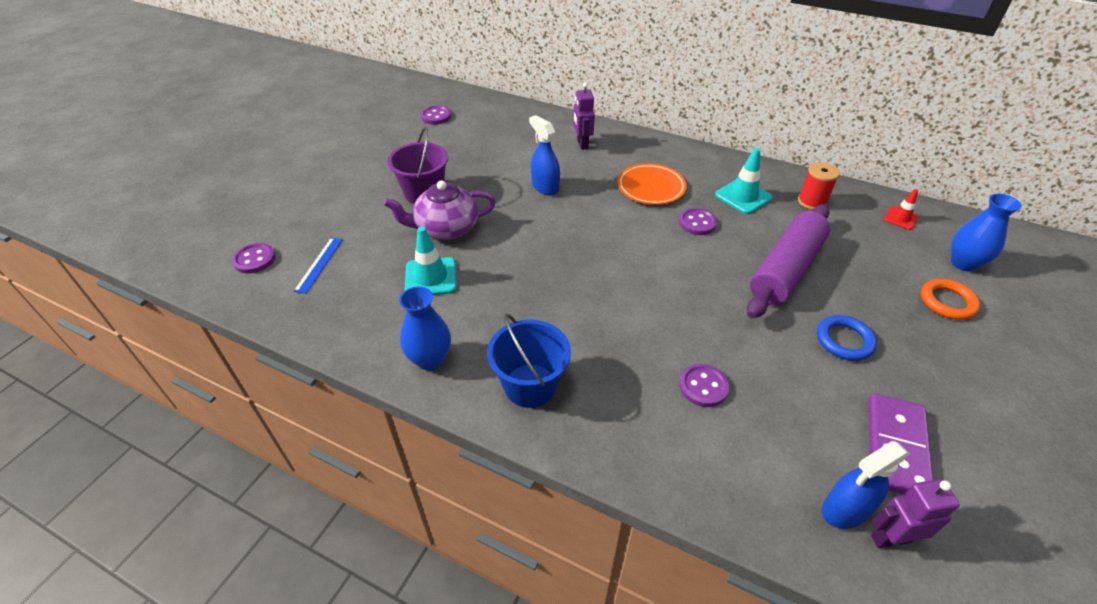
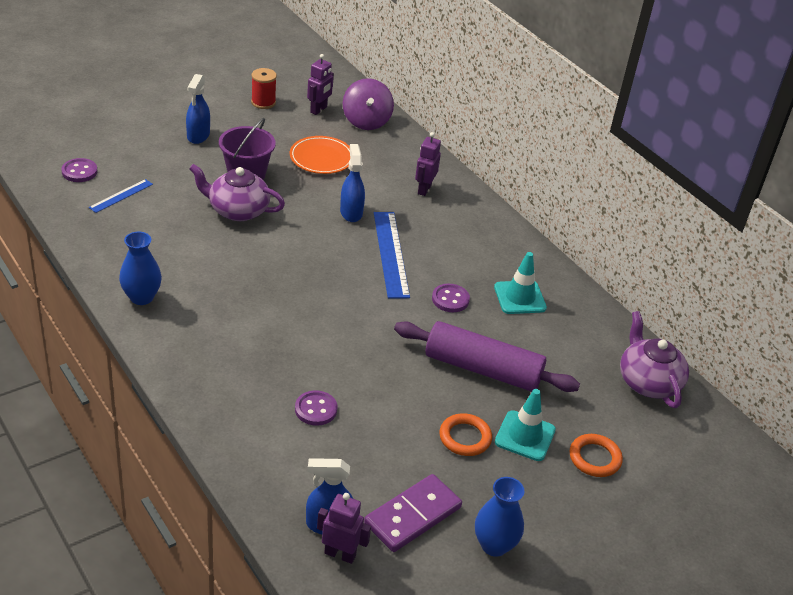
camera: 25 degrees right, 5 degrees down
(348, 178) = (198, 136): none -> blue spray bottle
(431, 277) = (192, 242): turquoise traffic cone -> turquoise traffic cone (525, 436)
(436, 116) = (319, 110): purple button -> purple robot
(483, 111) = (366, 121): none -> purple spinning top
(530, 385) = (193, 347): blue bucket -> none
(611, 207) = (390, 254): none -> blue ruler
(651, 187) = (444, 253): orange plate -> orange plate (321, 158)
(786, 270) = (482, 369): purple rolling pin -> purple rolling pin turned 45 degrees clockwise
(812, 202) = (579, 330): red spool -> red spool (263, 102)
(844, 340) = (465, 437): blue ring -> orange ring
(900, 218) = (648, 382): red traffic cone -> purple teapot
(963, 263) = (655, 441): blue vase -> blue vase (494, 545)

